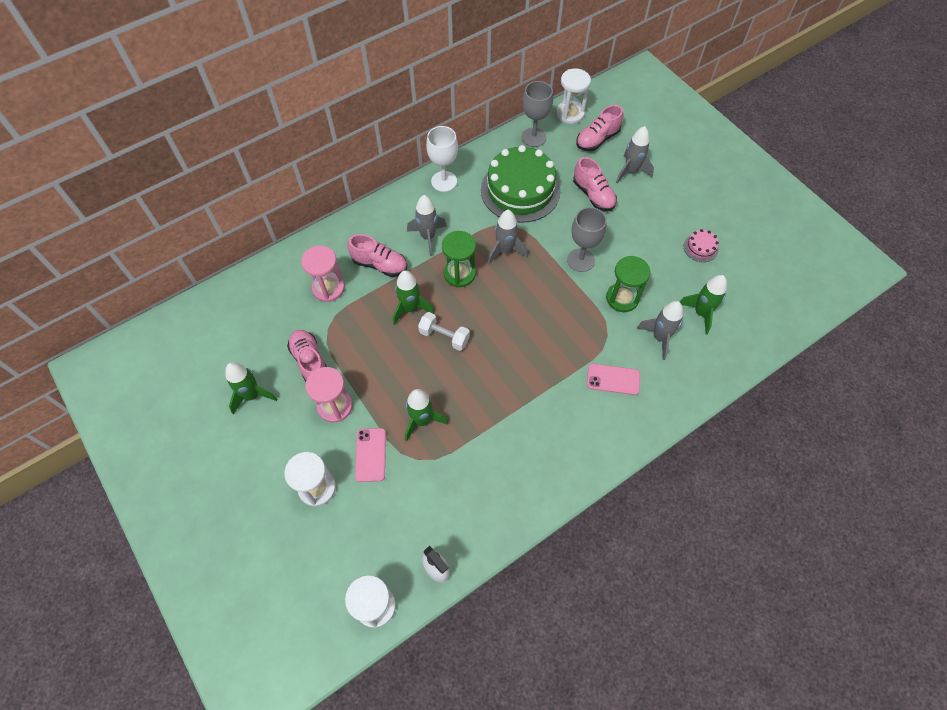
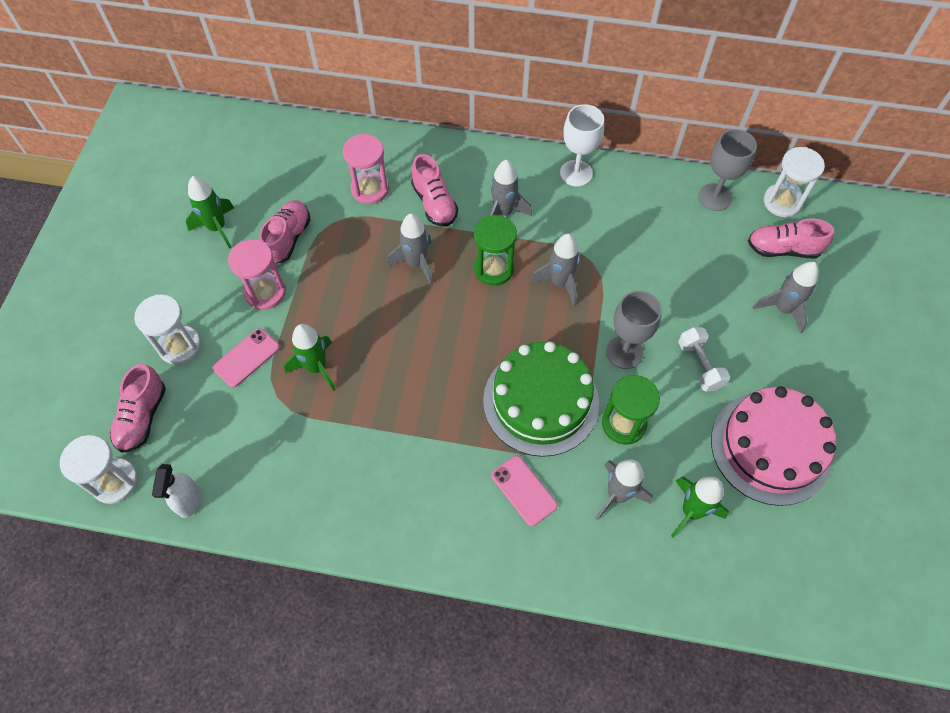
camera: 45 degrees right, 0 degrees up
(410, 308) = (416, 263): green rocket -> grey rocket
(444, 336) = (417, 312): white dumbbell -> white dumbbell (700, 365)
(520, 190) = (641, 238): green cake -> green cake (540, 401)
(593, 195) = (712, 300): pink shoe -> pink shoe (142, 417)
(700, 248) = (770, 447): pink cake -> pink cake, size x2.42

